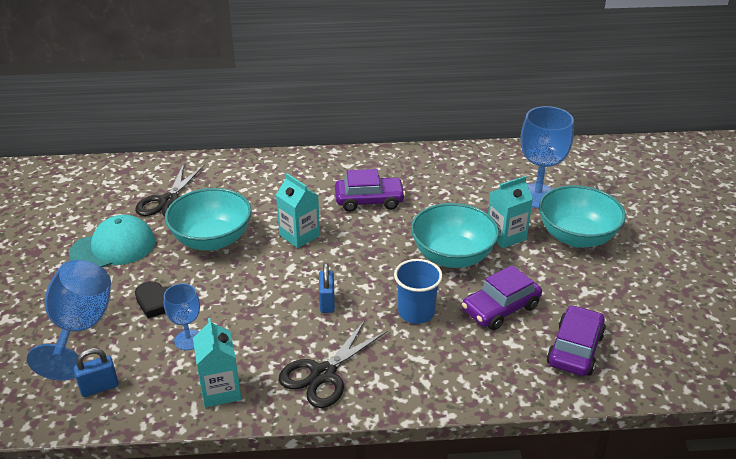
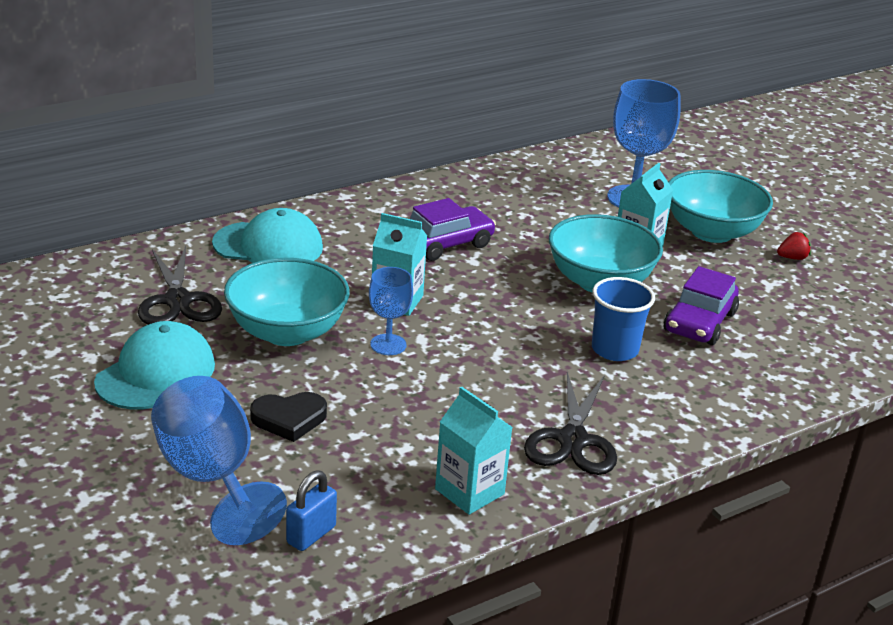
camera: 30 degrees left, 5 degrees down
(188, 340) = (373, 450): blue goblet -> blue goblet (388, 345)
(255, 176) = (268, 246): none -> turquoise cap
(327, 302) = (503, 365): blue padlock -> none
(575, 349) = (808, 342): purple car -> none
(625, 274) = (792, 258): none -> red strawberry

